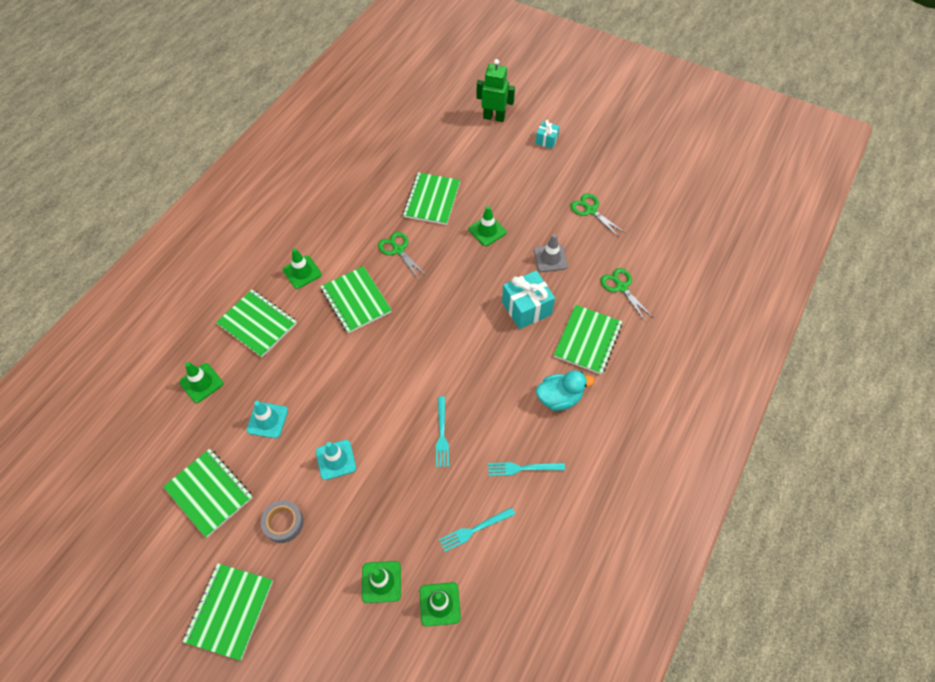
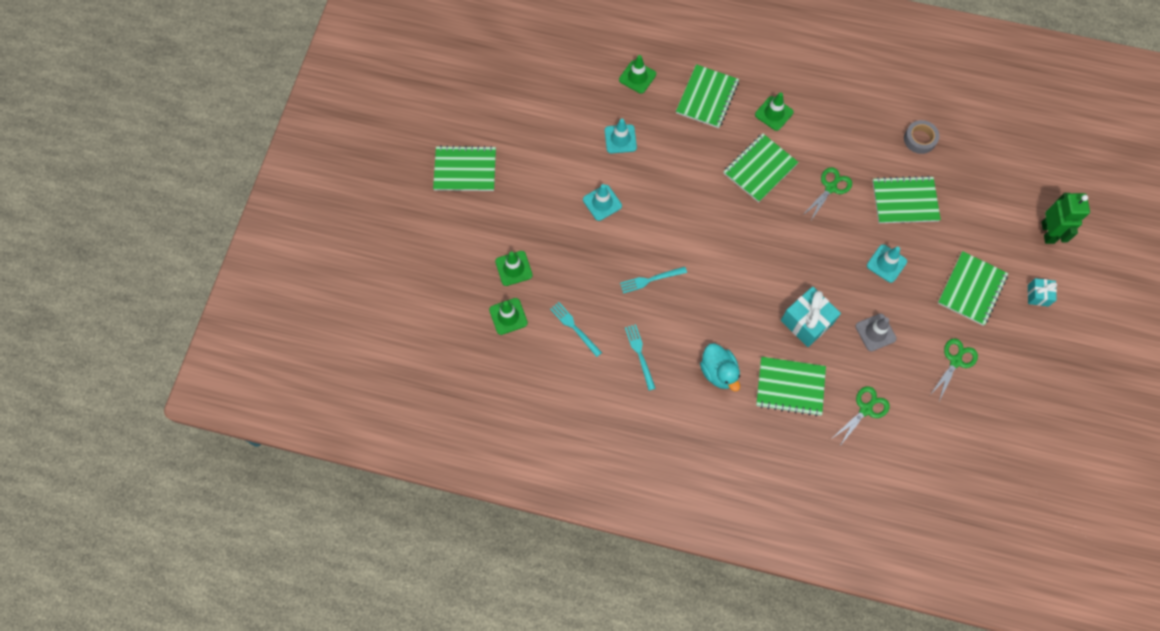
camera: 75 degrees right, 10 degrees up
(209, 493) = (547, 120): green notebook -> green notebook (971, 289)
(283, 523) = (539, 182): grey tape -> grey tape (919, 139)
(487, 231) = (886, 263): green traffic cone -> turquoise traffic cone

